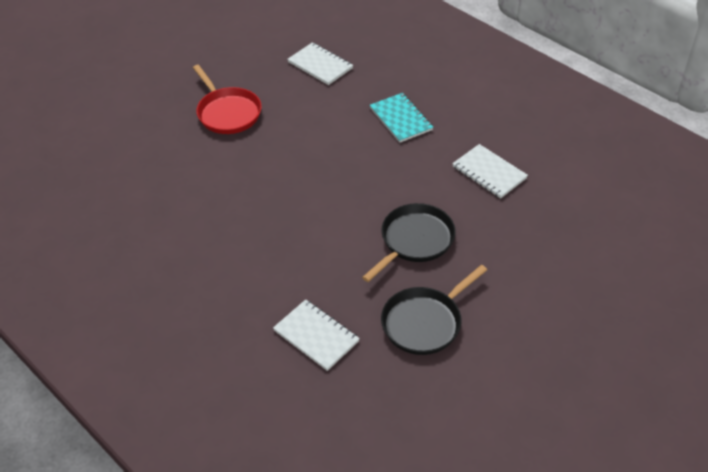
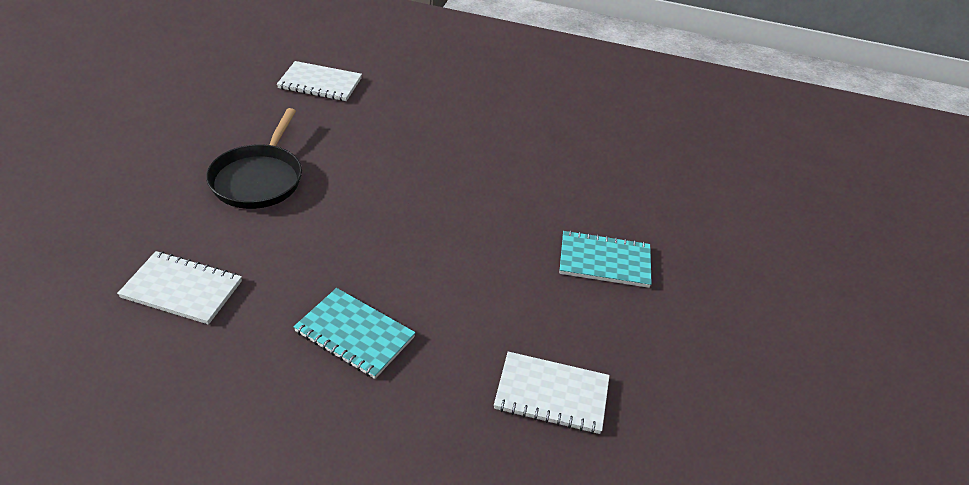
camera: 145 degrees right, 5 degrees down
(228, 113) = (604, 261): red pan -> turquoise notebook
(424, 322) = (218, 114): black pan -> none

